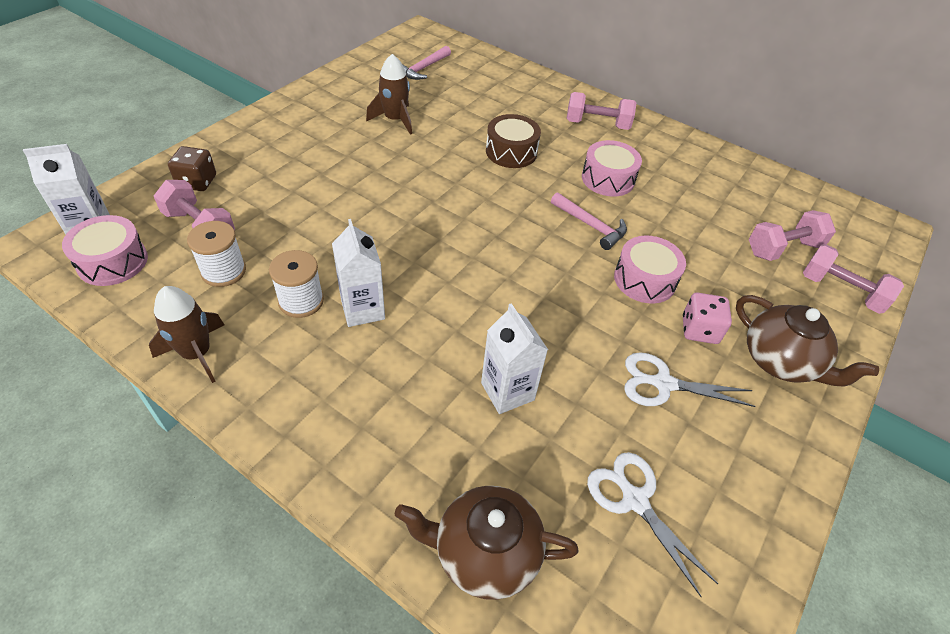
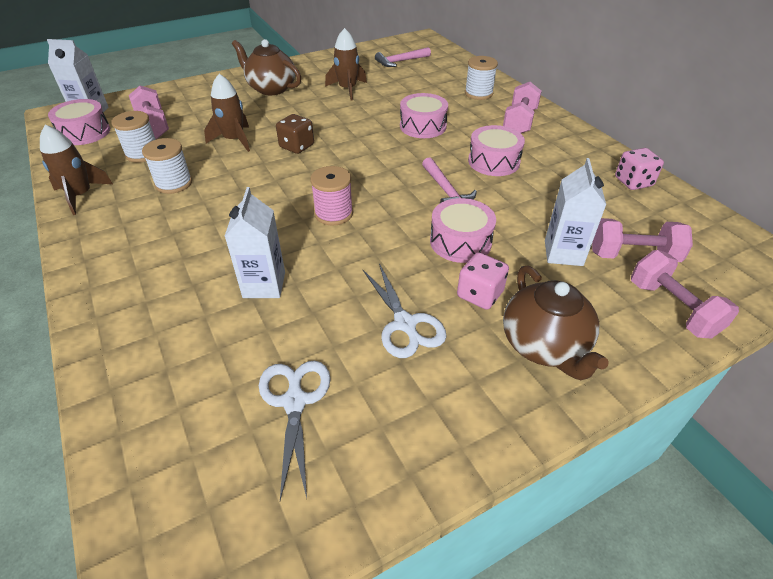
camera: 30 degrees right, 5 degrees down
(197, 182) = (177, 100): brown dice -> brown dice (297, 146)
(322, 222) = (234, 140): none -> brown rocket
(363, 309) = (210, 200): white carton -> white carton (563, 253)
(484, 553) = (140, 388): brown teapot -> brown teapot (271, 88)
(507, 285) = (333, 214): none -> pink spool
(511, 152) = (423, 126): brown drum -> pink drum
(534, 97) = (478, 93): none -> white spool
(597, 124) = (519, 122): pink dumbbell -> pink dumbbell turned 75 degrees clockwise
(663, 383) = (405, 324): white scissors -> white scissors turned 150 degrees counterclockwise
(734, 170) = (633, 182): none -> pink dice

